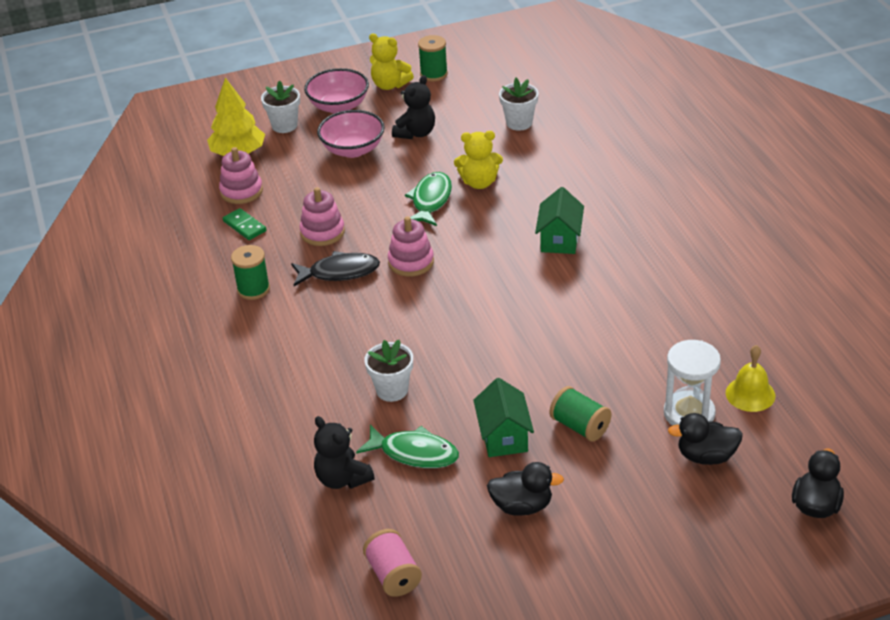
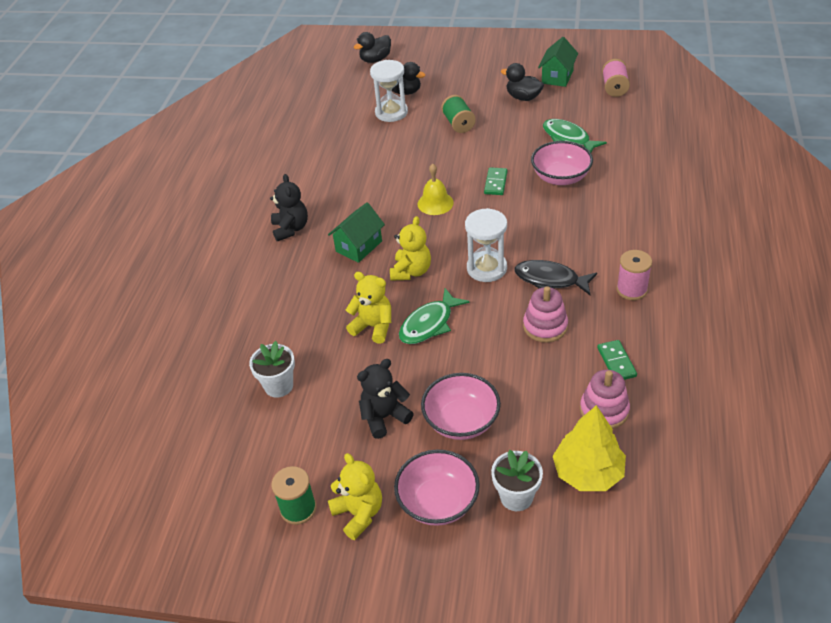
camera: 150 degrees left, 5 degrees up
(253, 289) = (631, 290): green spool -> pink spool
(342, 479) = (621, 137): black teddy bear -> black teddy bear (290, 229)
(392, 390) = (560, 177): white flower pot -> pink bowl
(411, 262) = (486, 268): pink stacking toy -> white hourglass
(467, 357) = (495, 183): none -> green domino
(484, 235) = (411, 271): none -> yellow teddy bear
(504, 437) = (507, 131): green house -> green house (557, 77)
(750, 394) = (348, 112): yellow bell -> yellow bell (435, 203)

